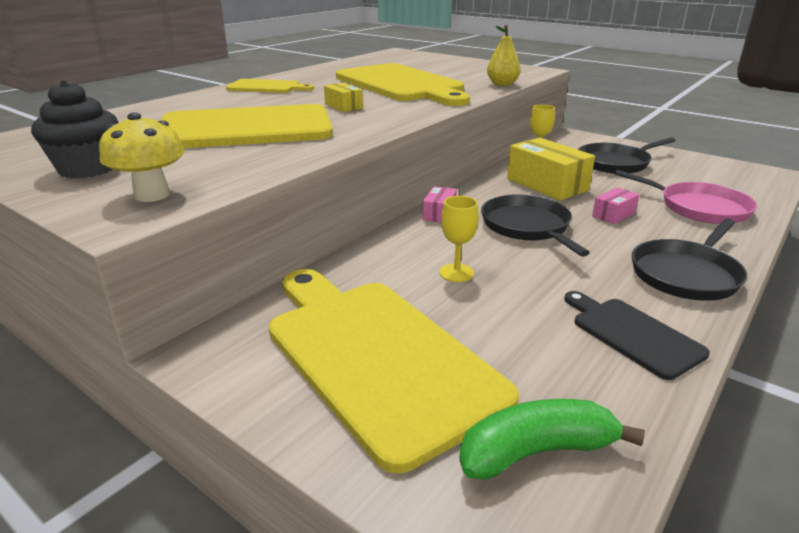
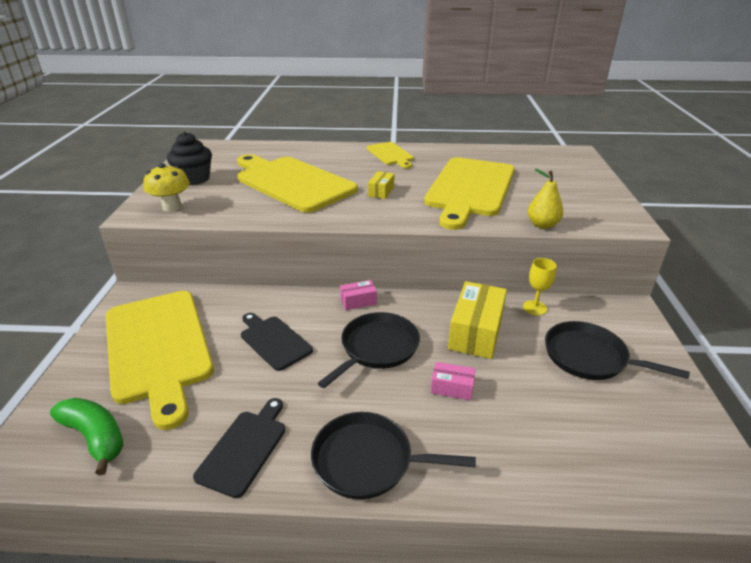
camera: 55 degrees right, 5 degrees up
(376, 356) = (158, 348): yellow cutting board -> yellow cutting board turned 135 degrees clockwise
(456, 273) = (274, 341): yellow goblet -> black cutting board
(699, 208) = (536, 443): pink pan -> none

